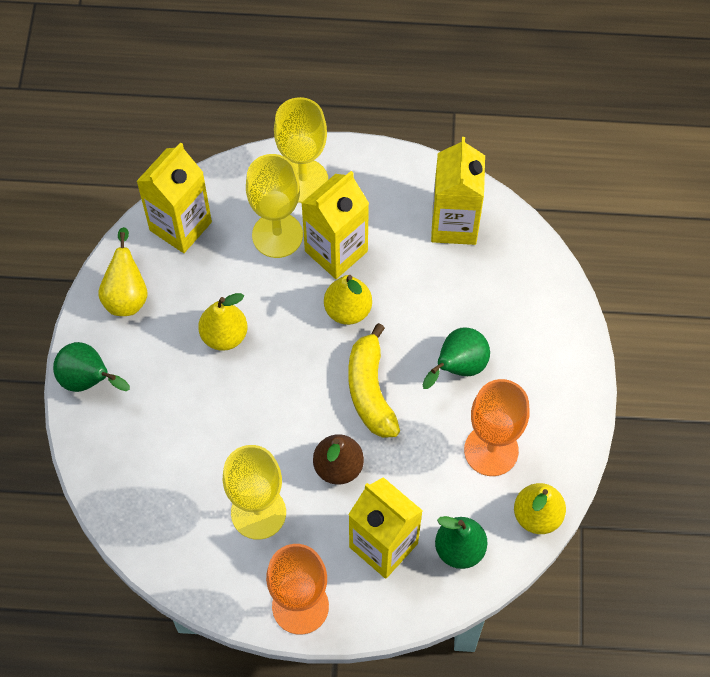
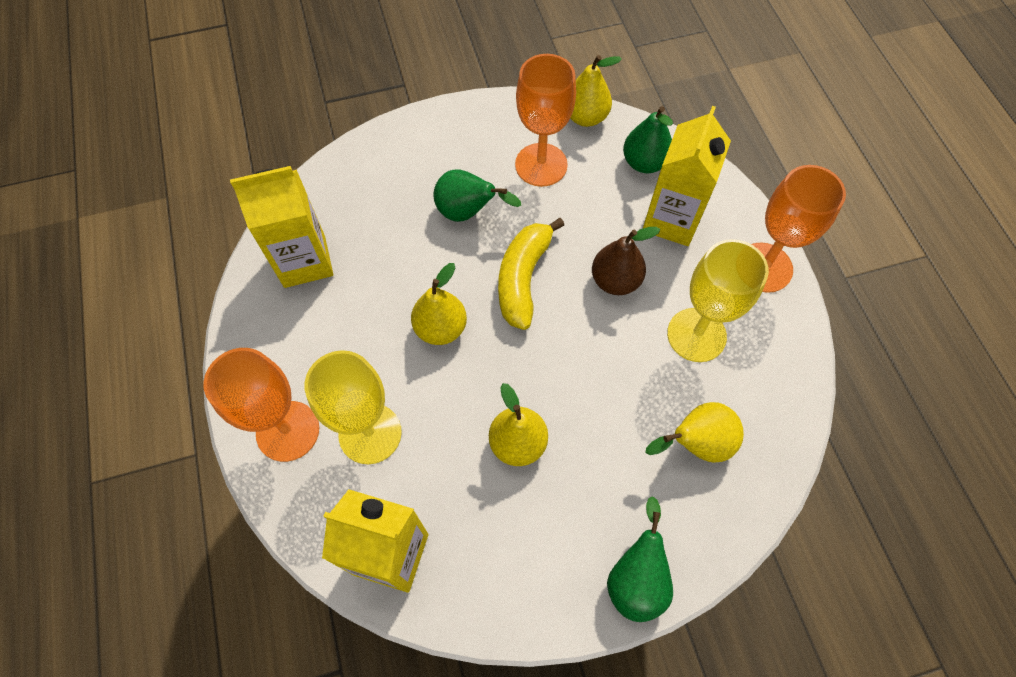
camera: 110 degrees left, 0 degrees up
(127, 295) = (508, 581): yellow pear -> yellow pear (696, 443)
(303, 181) = (288, 431): yellow goblet -> orange goblet
(336, 251) = (372, 364): yellow carton -> none
(370, 390) = (523, 278): yellow banana -> yellow banana turned 135 degrees clockwise

